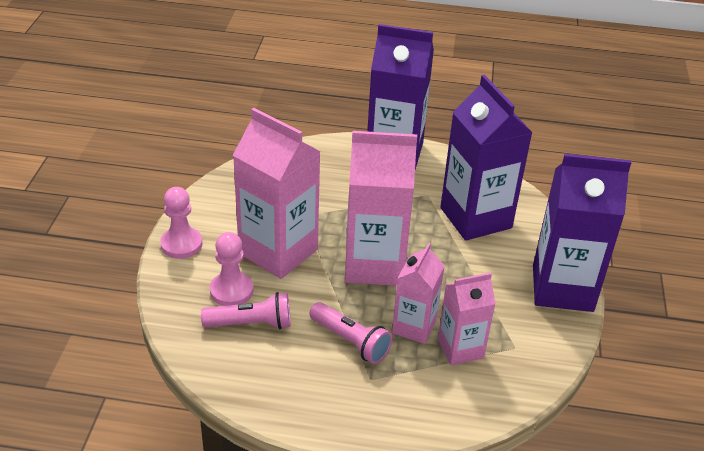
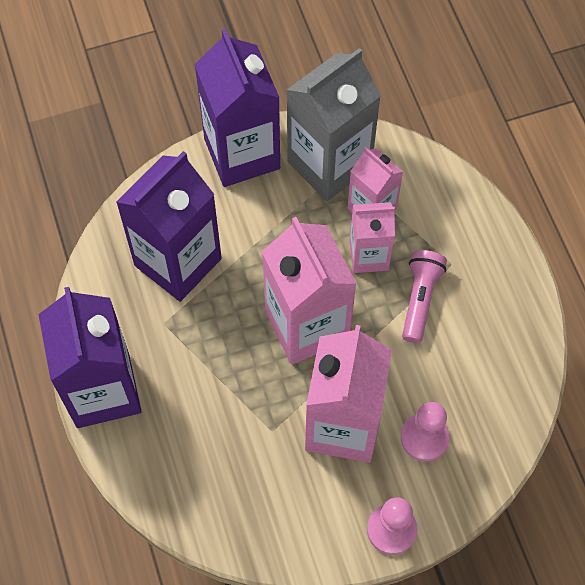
camera: 115 degrees left, 25 degrees up
(251, 323) = (453, 395): pink flashlight -> none
(523, 339) = (329, 164): none -> grey carton

